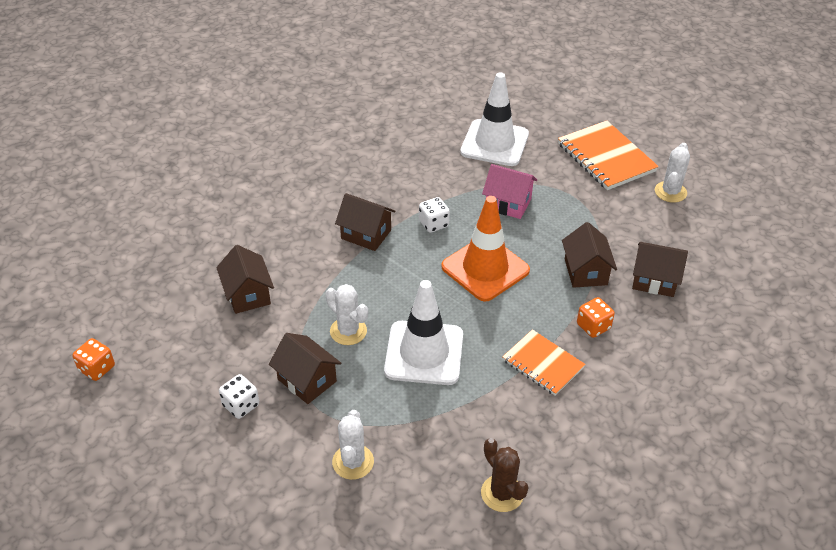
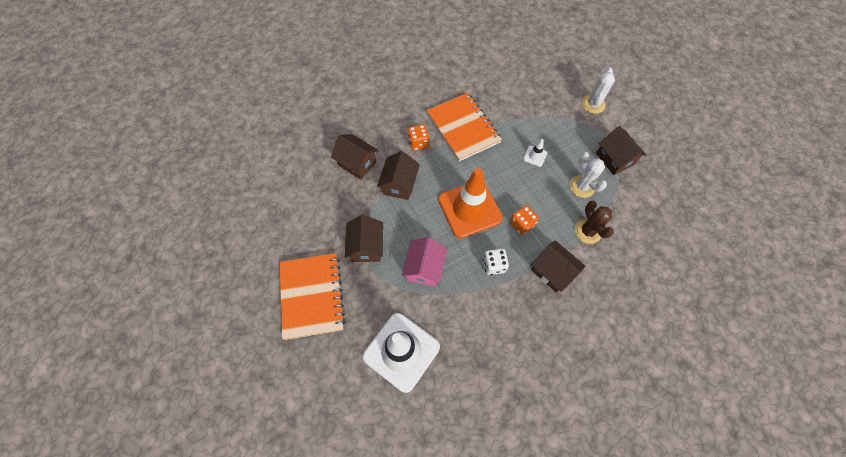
camera: 160 degrees left, 20 degrees up
(97, 368) = (758, 207): orange dice -> orange dice (521, 224)
(241, 405) = (657, 154): white dice -> none
(248, 294) = (653, 239): brown house -> brown house (366, 246)
(424, 353) = (535, 156): white traffic cone -> white traffic cone, size x0.41
(502, 493) = (517, 69): brown cactus -> brown cactus (587, 231)
(508, 204) = (424, 268): pink house -> pink house turned 60 degrees clockwise
(543, 364) = (463, 128): orange notebook -> orange notebook, size x1.55
(670, 192) = (287, 238): white cactus -> none

